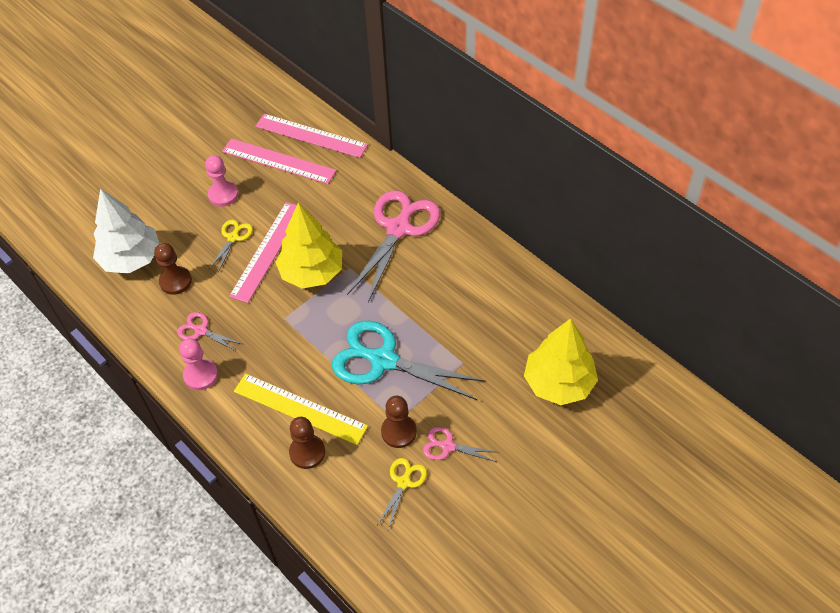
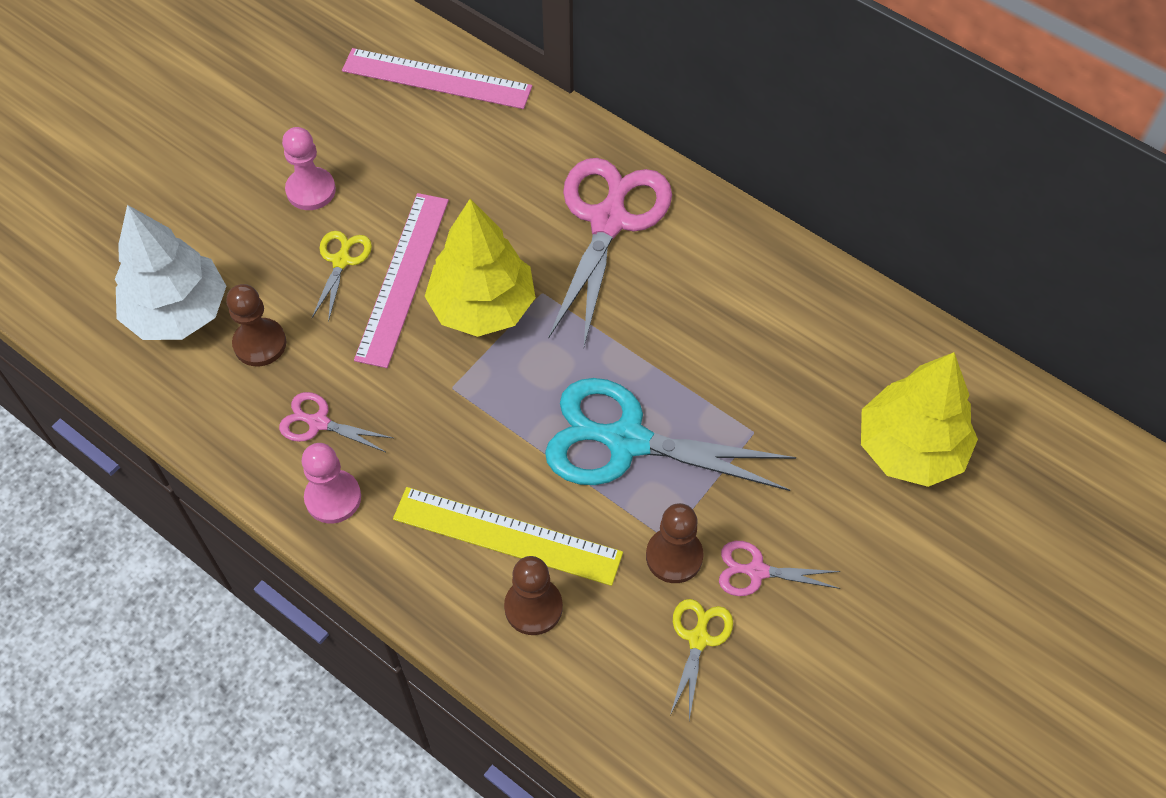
camera: 10 degrees left, 5 degrees up
(278, 161) = (391, 126): pink ruler -> none

